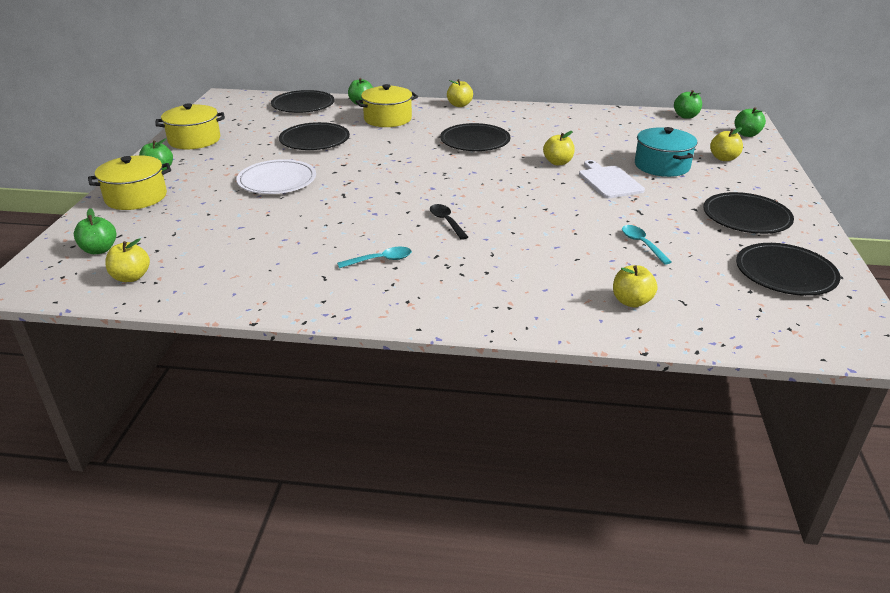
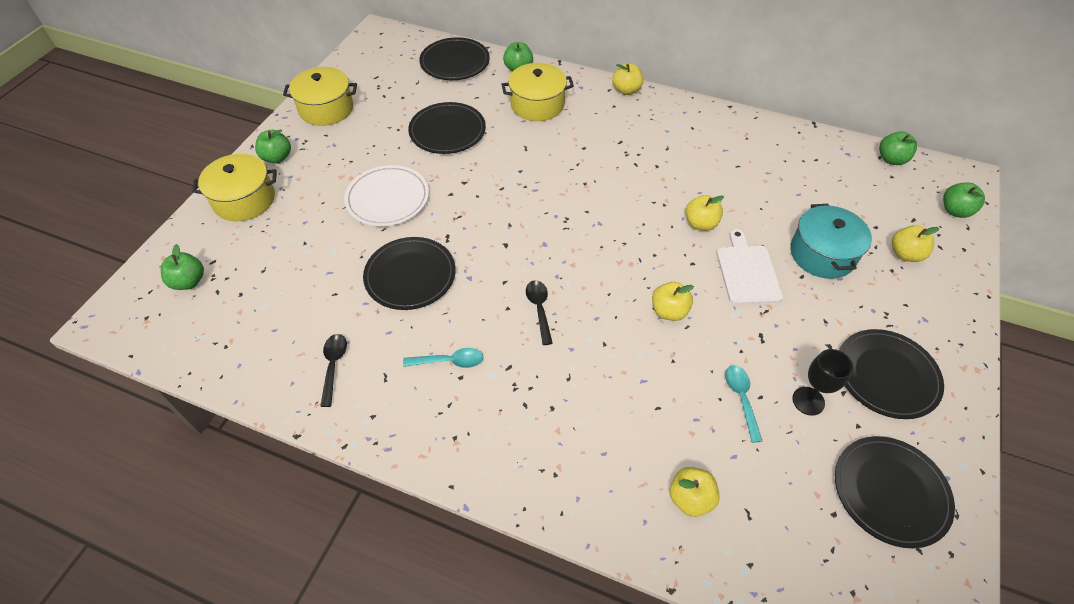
camera: 15 degrees right, 20 degrees up
(131, 277) = (206, 333): yellow apple -> yellow apple (669, 311)
(271, 278) = (333, 366): none -> black spoon
(475, 141) = (620, 164): black plate -> black plate (410, 276)
(695, 238) = (808, 401): none -> black goblet

